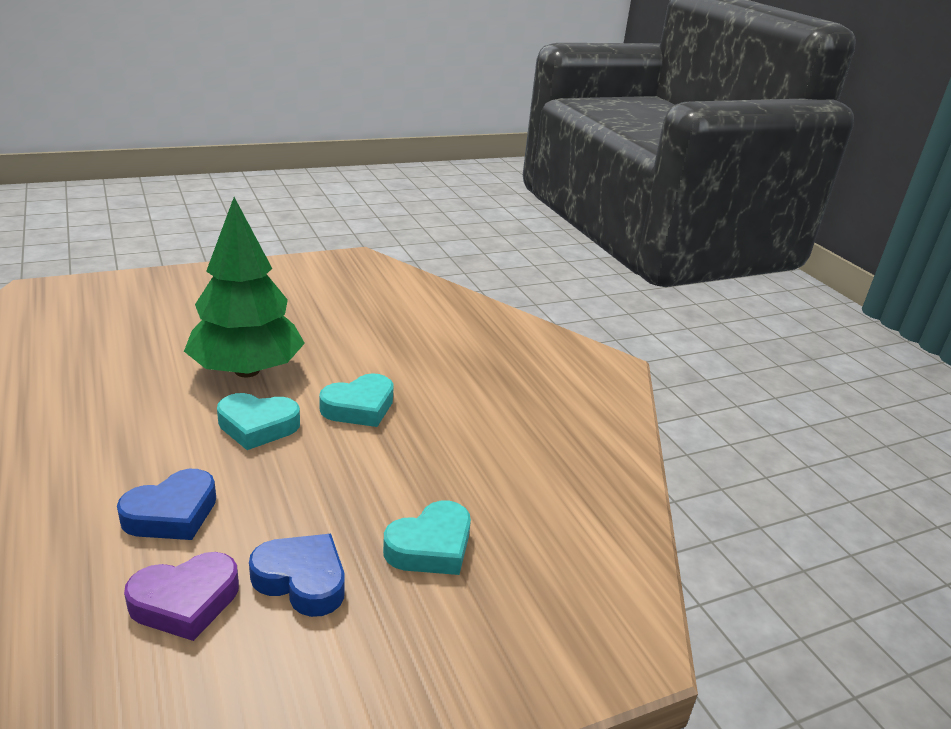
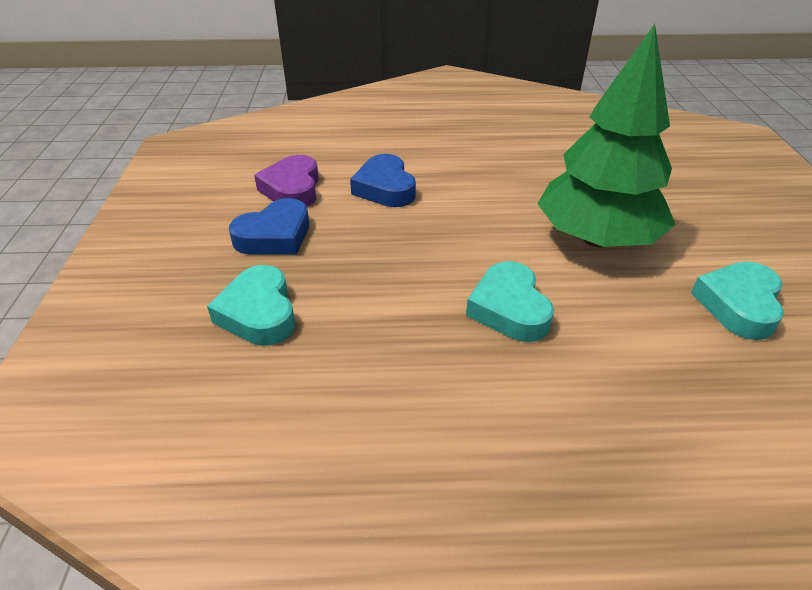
camera: 115 degrees right, 10 degrees up
(257, 426) = (489, 236): turquoise heart -> turquoise heart (738, 305)

